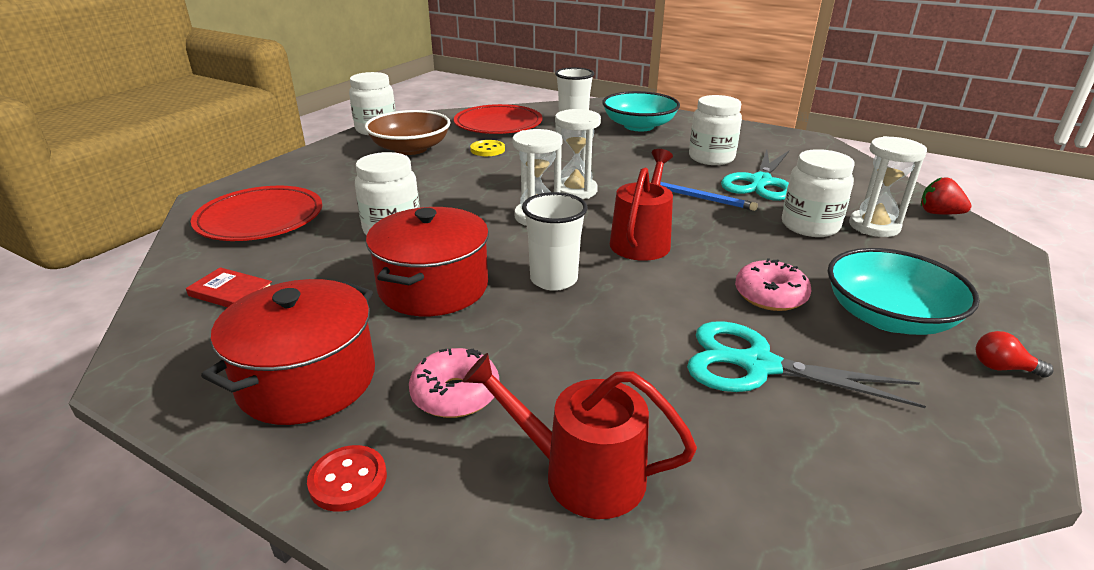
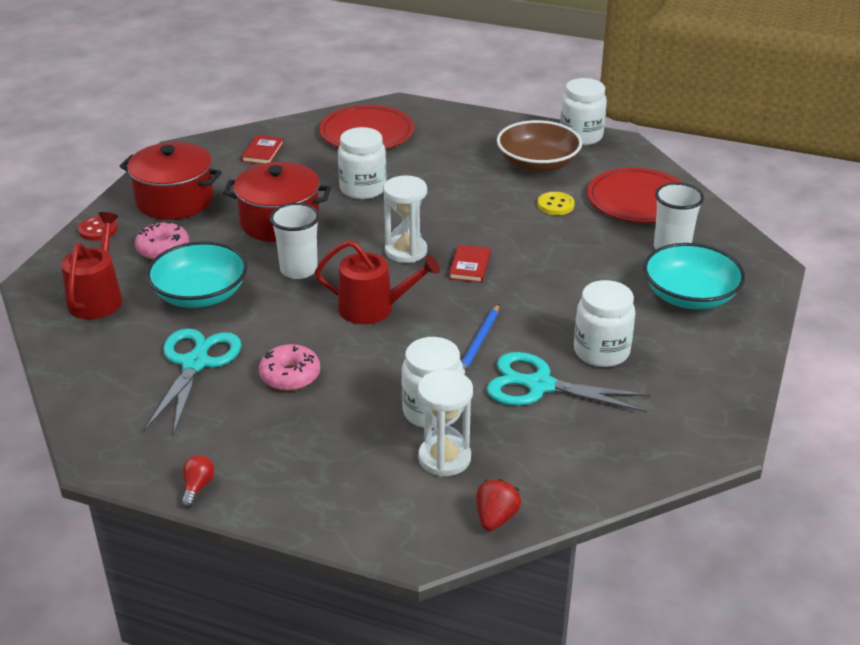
camera: 80 degrees right, 5 degrees up
(575, 191) = (470, 266): white hourglass -> red book
(888, 317) = (265, 438): turquoise bowl -> turquoise bowl (200, 294)

